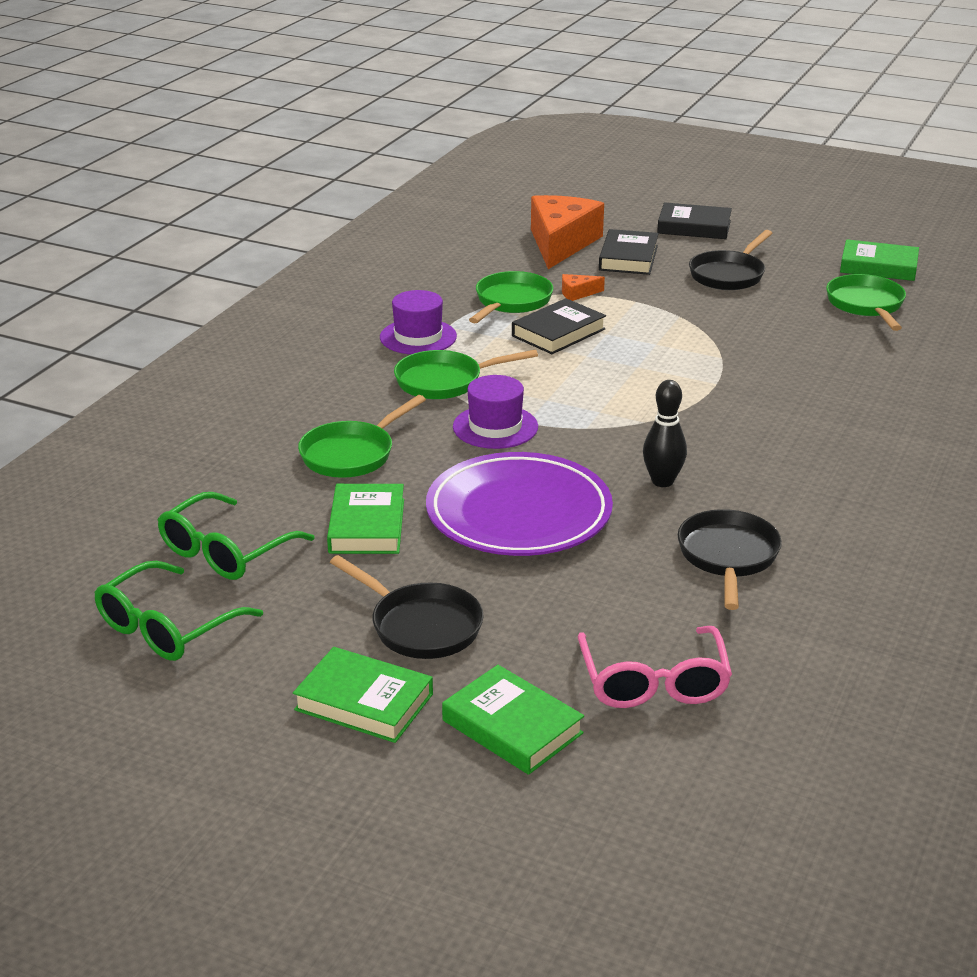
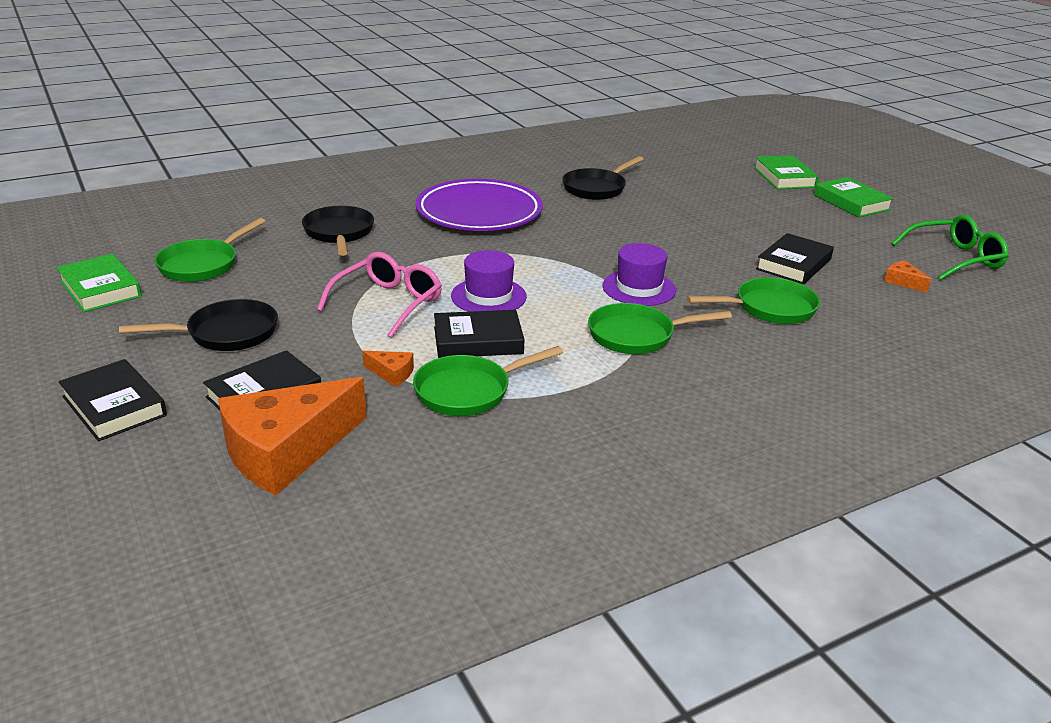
camera: 145 degrees left, 0 degrees up
(225, 551) = (903, 282): green glasses -> orange cheese
(367, 526) = (793, 264): green book -> black book
(418, 337) = (611, 389): purple hat -> purple hat (488, 296)
(421, 626) = (798, 216): black pan -> black pan (339, 233)
(444, 381) = (636, 335): green pan -> green pan turned 150 degrees clockwise
(519, 513) = (686, 239): purple plate -> purple plate (479, 212)
(653, 682) = (702, 169): pink glasses -> pink glasses (388, 303)
(662, 481) = (575, 224): black bowling pin -> none

